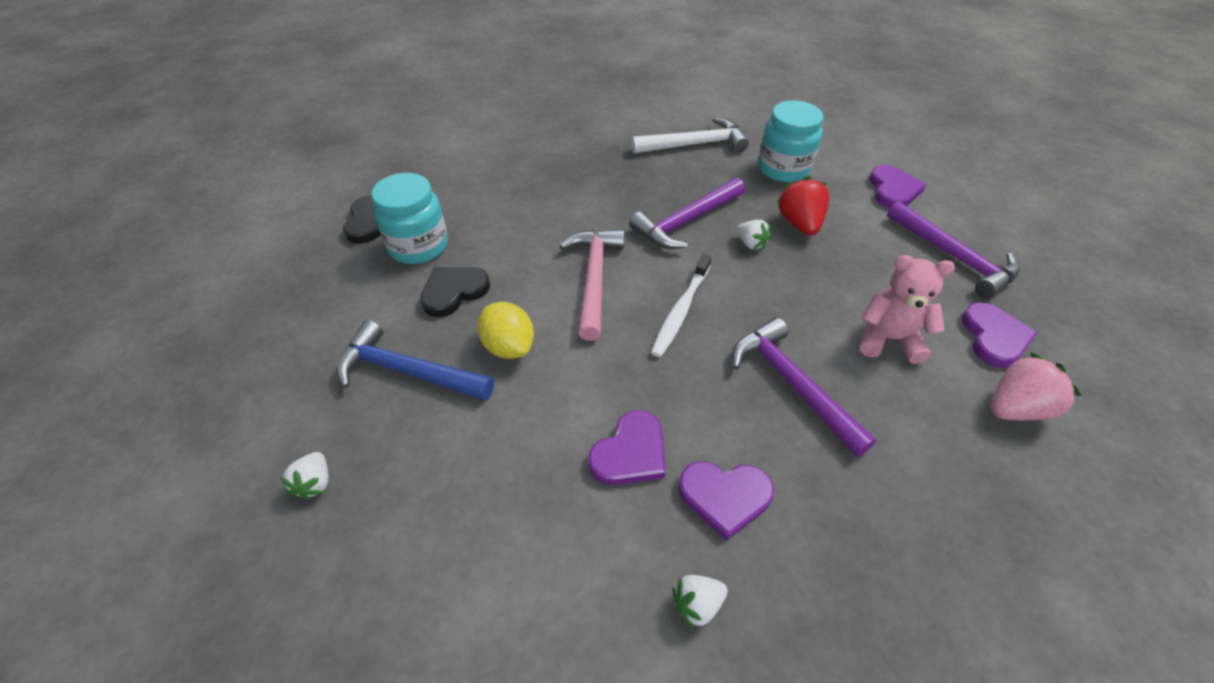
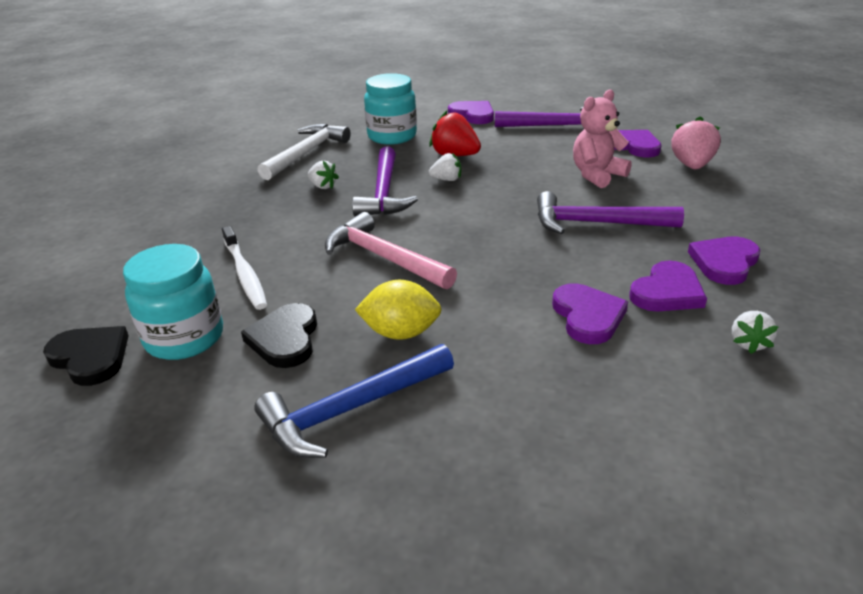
camera: 50 degrees left, 15 degrees down
(315, 483) = (425, 536): white strawberry -> white strawberry (323, 186)
(680, 311) = (473, 235): white toothbrush -> white toothbrush (245, 274)
(829, 525) = (724, 262): none -> purple heart

